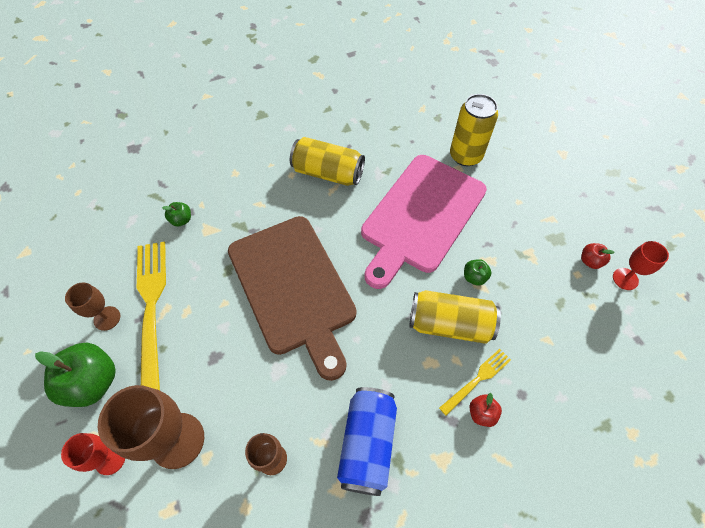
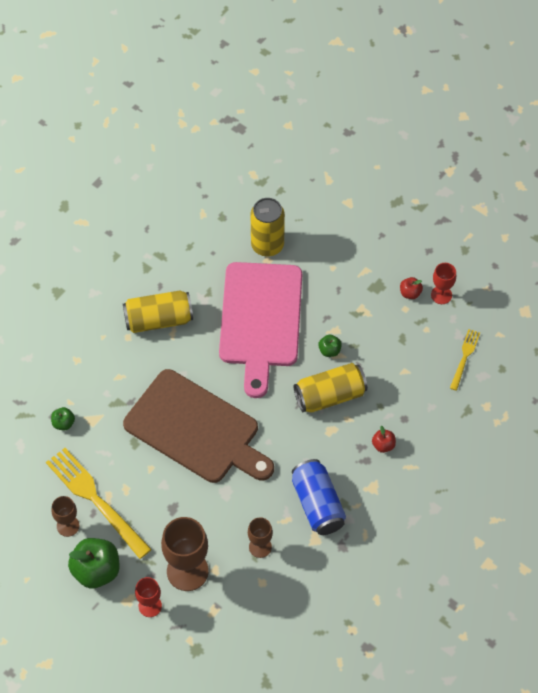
camera: 30 degrees left, 0 degrees up
(477, 379) = (369, 424): yellow fork -> yellow fork (465, 357)

